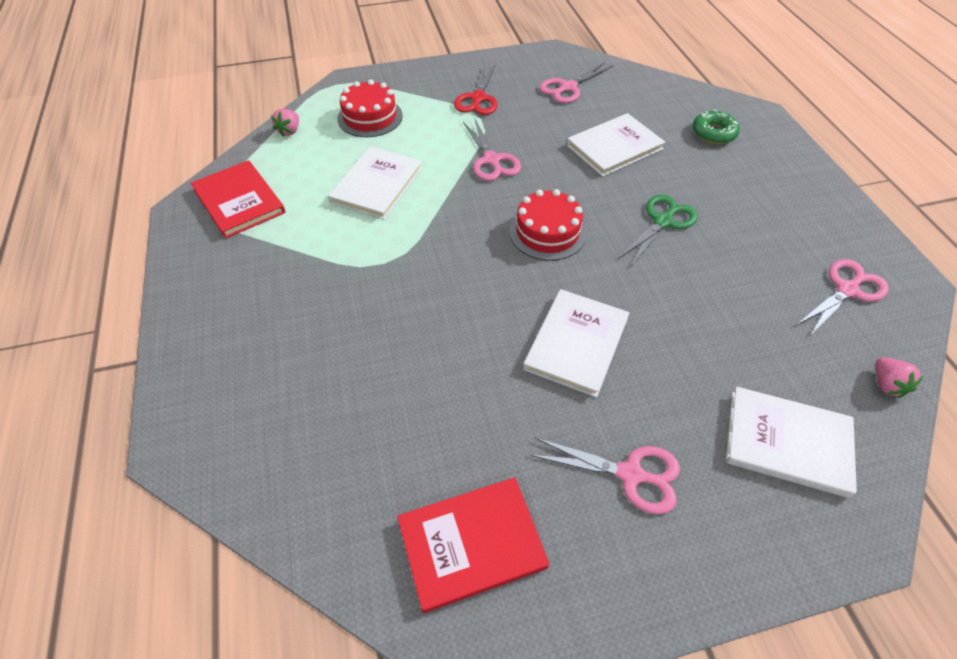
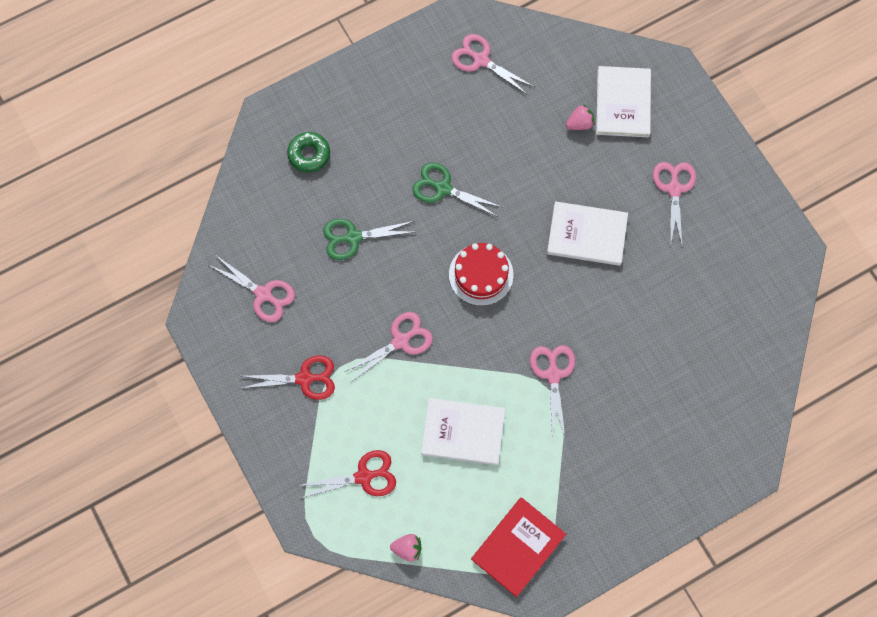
camera: 105 degrees left, 20 degrees up
(370, 117) = (364, 477): red cake -> red scissors
(404, 268) = (553, 374): none -> pink scissors
(471, 544) = (746, 268): red book -> none
(614, 147) = (353, 237): white book -> green scissors
(886, 384) = (560, 44): pink strawberry -> pink strawberry (579, 123)

